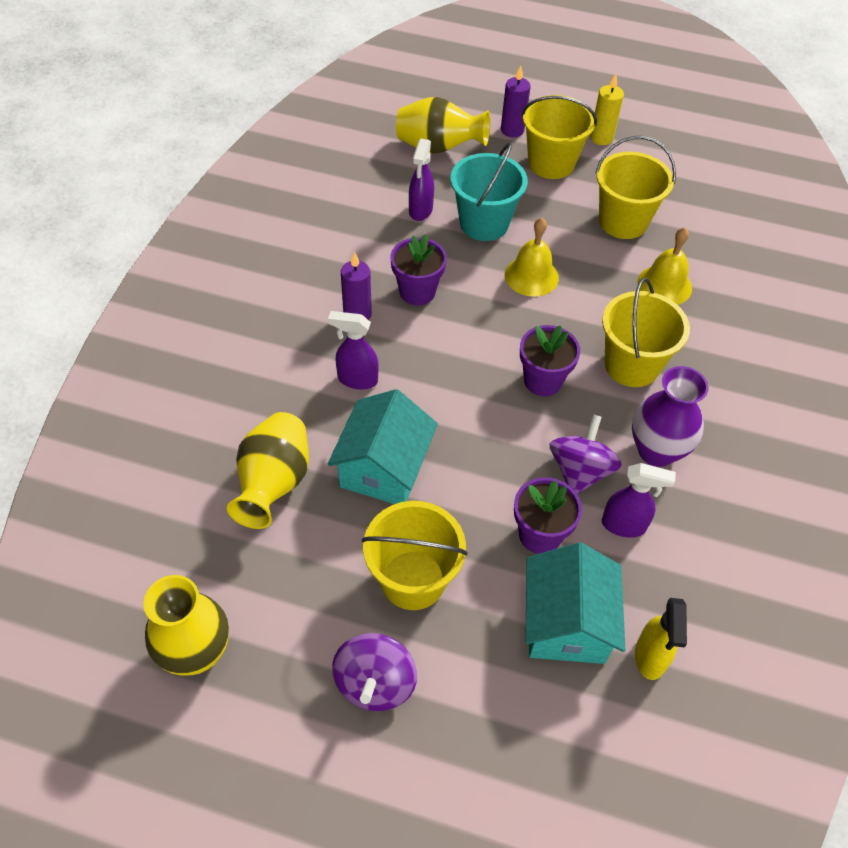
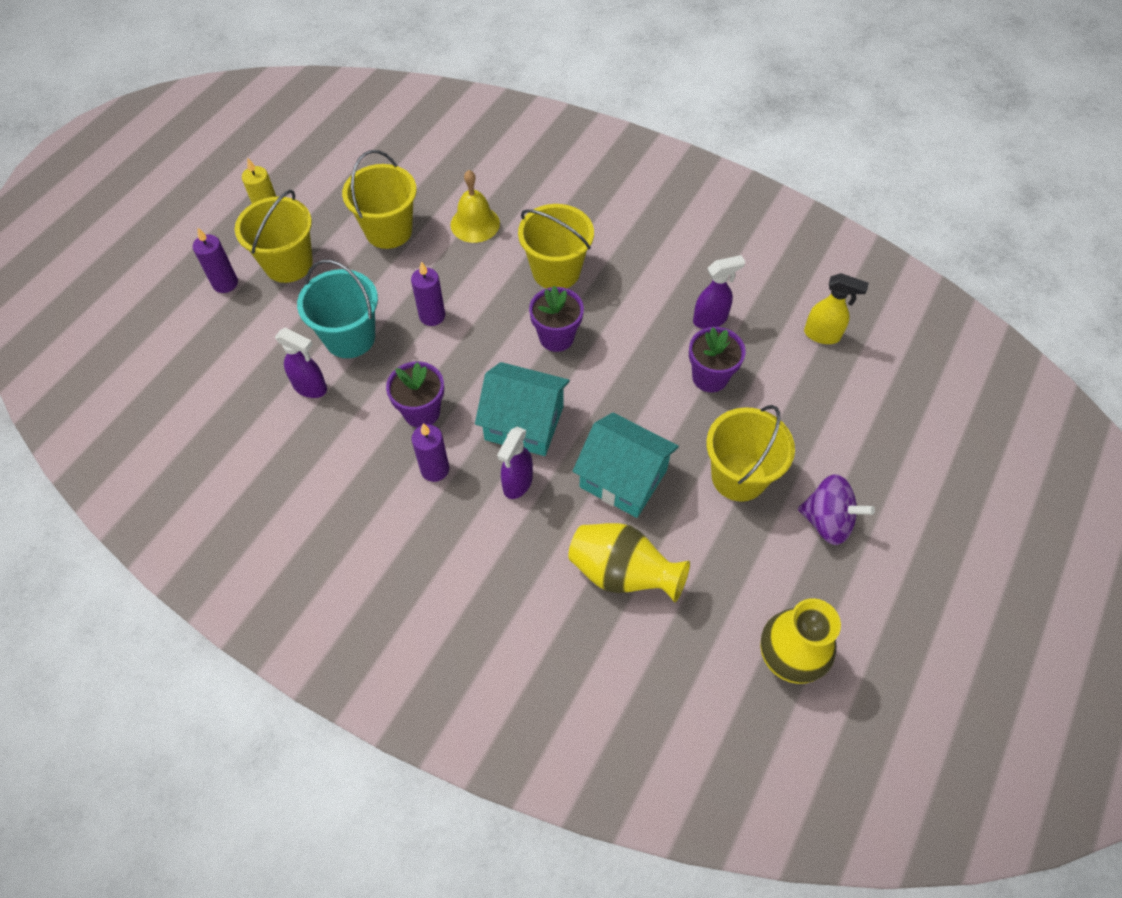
camera: 75 degrees left, 5 degrees up
(438, 148) = (222, 353): yellow vase -> none
(531, 276) = (432, 316): yellow bell -> purple candle
(566, 623) = (789, 379): turquoise house -> turquoise house (524, 423)
(580, 471) = (655, 335): purple spinning top -> none
(624, 525) = (710, 320): purple spray bottle -> purple spray bottle turned 45 degrees clockwise
(656, 450) = (645, 279): purple vase -> none

